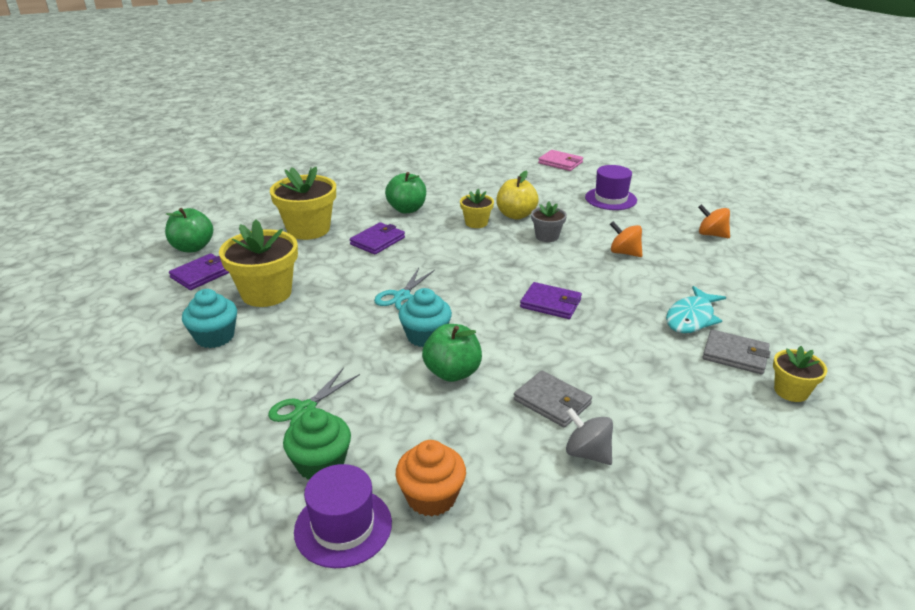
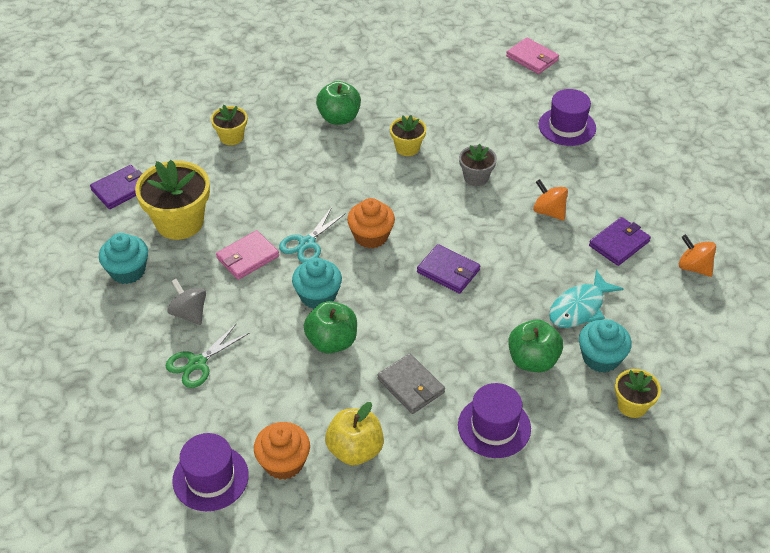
camera: 10 degrees right, 15 degrees up
(193, 247) = (114, 150): green apple -> green apple (532, 360)
(308, 229) = (231, 137): yellow flower pot -> yellow flower pot, size x0.54
(321, 463) = (202, 419): green cupcake -> none
(343, 313) = (247, 257): none -> pink wallet
(378, 241) = (299, 163): purple wallet -> purple wallet (619, 243)
(464, 285) = (371, 236): none -> orange cupcake
(516, 215) = (453, 141): yellow apple -> yellow apple (355, 450)
(587, 453) = (423, 441): grey spinning top -> grey spinning top (189, 313)
(659, 428) = (494, 427): none -> purple hat
(711, 234) = (654, 196): orange spinning top -> orange spinning top (694, 267)
(735, 355) = (601, 358): grey wallet -> turquoise cupcake

